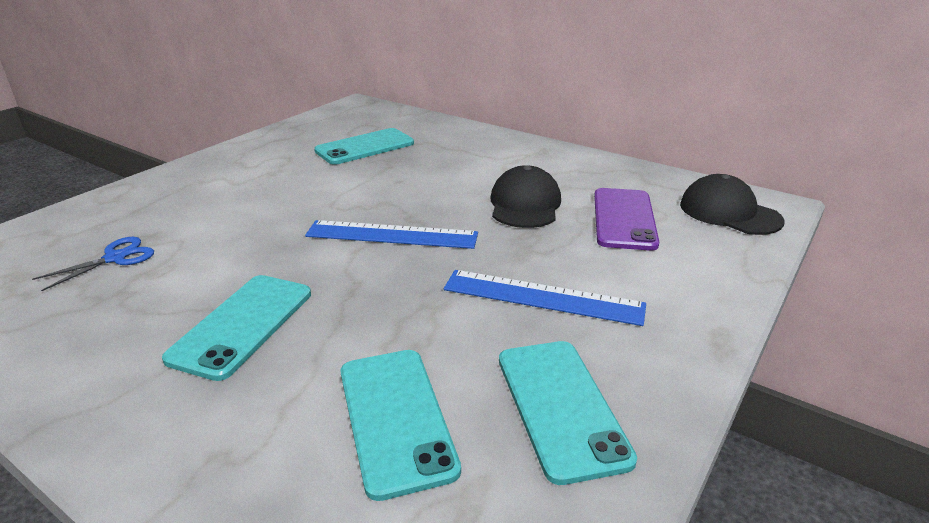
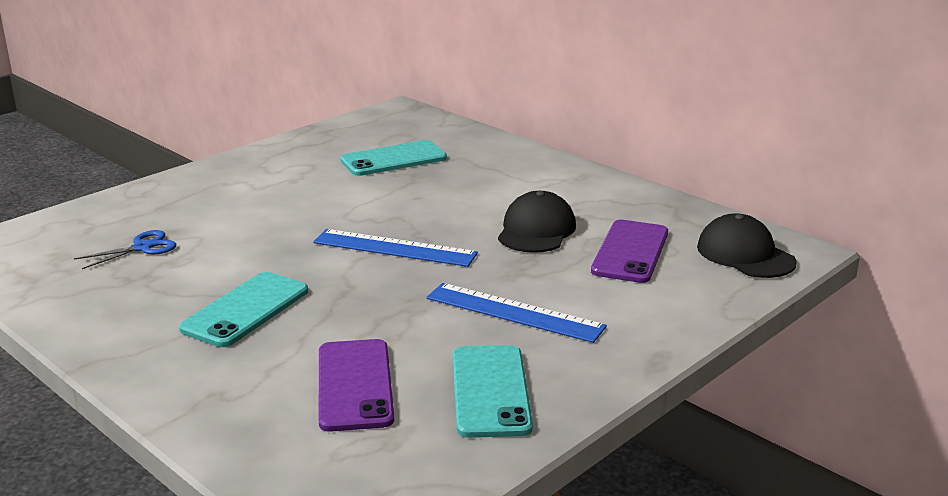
camera: 10 degrees right, 5 degrees down
(395, 418) = (354, 385): turquoise phone -> purple phone

